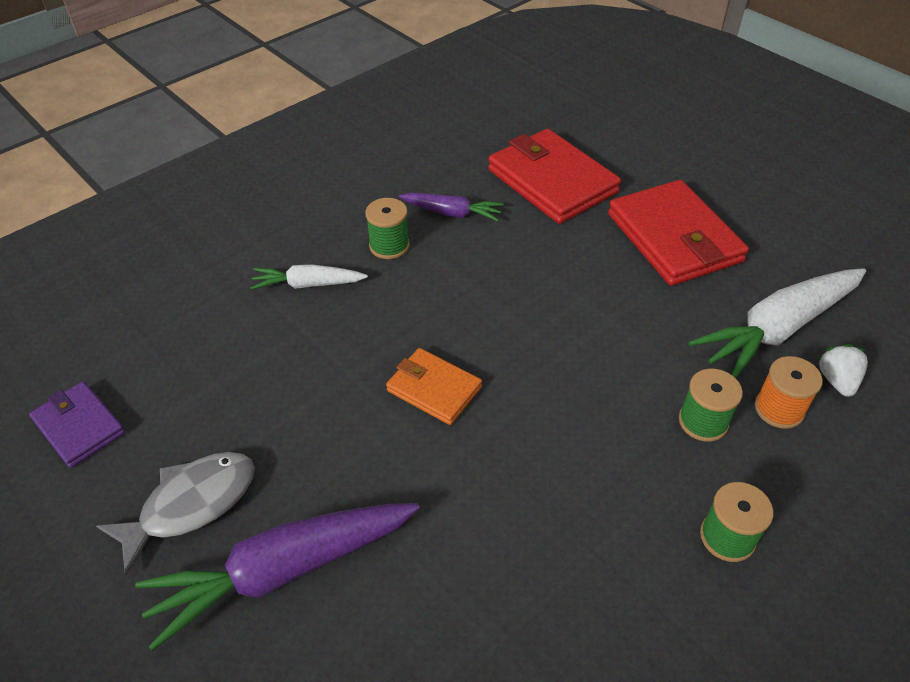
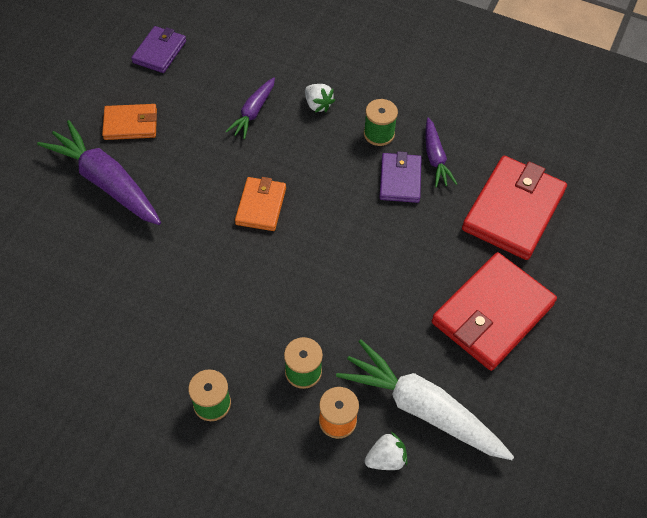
camera: 65 degrees right, 10 degrees up
(191, 504) = (130, 124): grey fish -> orange wallet
(275, 351) = (253, 112): none -> purple carrot
(308, 284) = (318, 105): white carrot -> white strawberry
(466, 250) = (400, 180): none -> purple wallet

